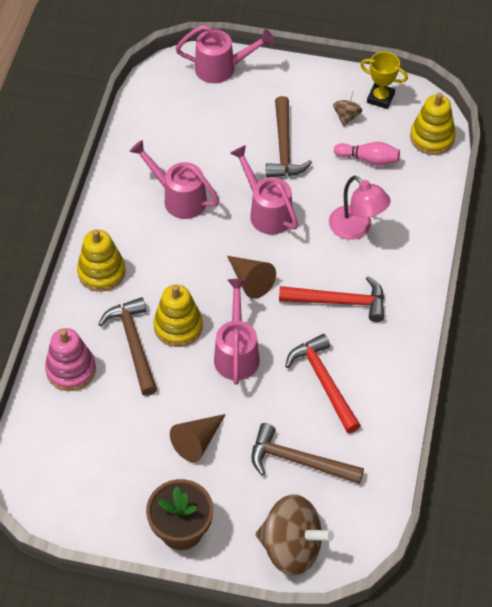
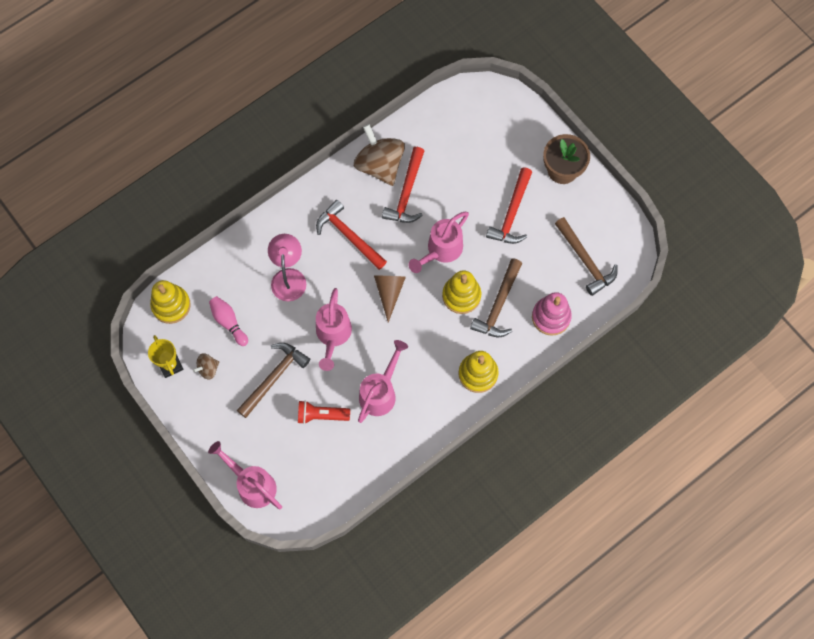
camera: 140 degrees left, 15 degrees up
(179, 198) = (380, 392): pink watering can -> pink watering can turned 135 degrees counterclockwise
(197, 441) = (511, 213): brown cone -> red hammer
(214, 148) = (321, 415): none -> red flashlight
(291, 548) = (510, 116): brown spinning top -> brown spinning top (380, 165)
(298, 461) = (464, 159): brown hammer -> brown hammer (585, 261)

